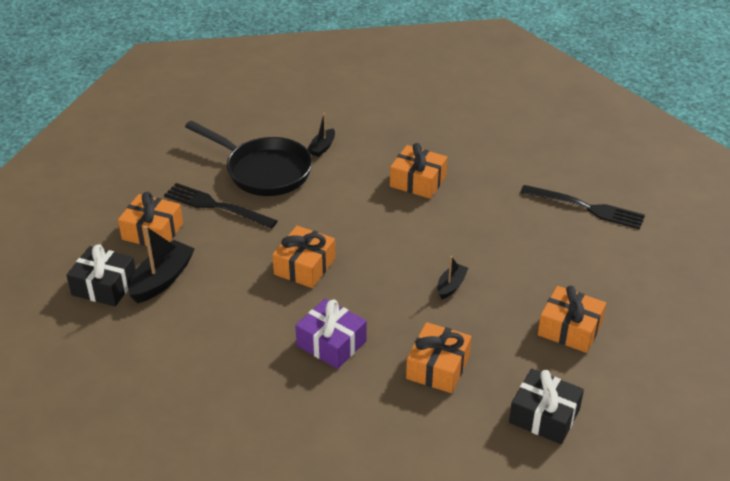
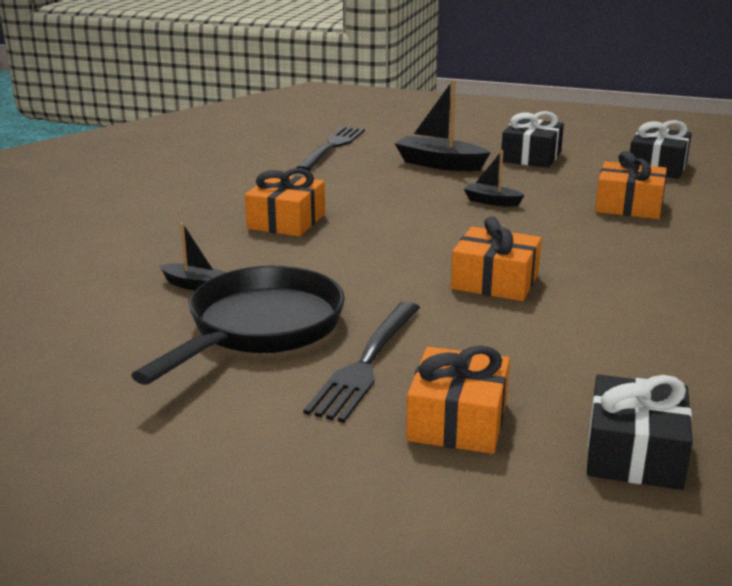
camera: 95 degrees left, 15 degrees down
(162, 280) = (583, 393): black boat -> black boat (439, 164)
(331, 343) = (633, 258): purple gift -> none
(569, 329) = (531, 157): orange gift -> black gift

